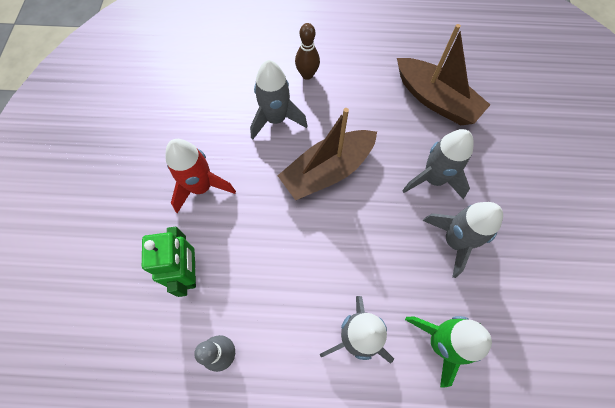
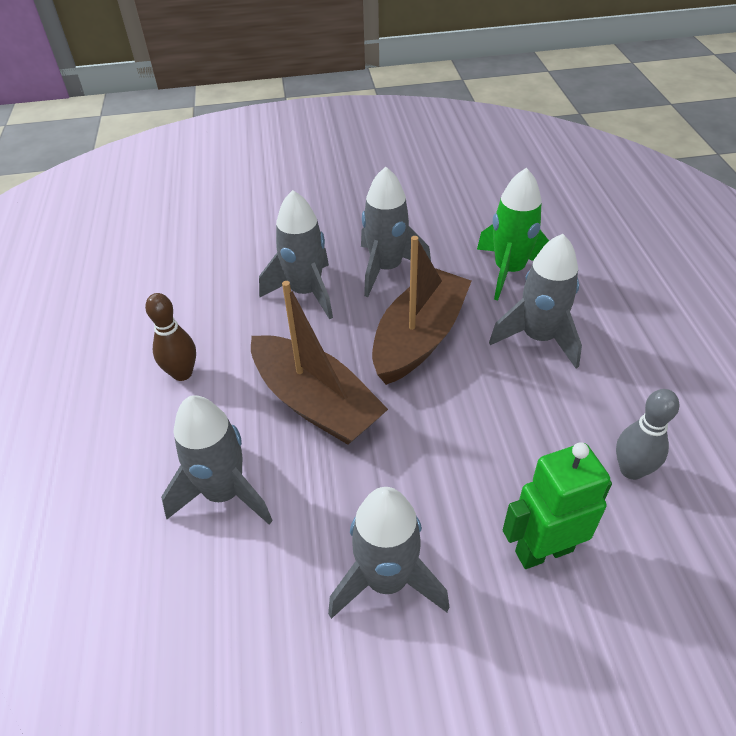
camera: 100 degrees left, 20 degrees down
(201, 187) = (386, 580): red rocket -> grey rocket
(307, 74) = (121, 464): brown bowling pin -> brown bowling pin (182, 373)
(435, 100) = (175, 300): brown boat -> brown boat (419, 338)

